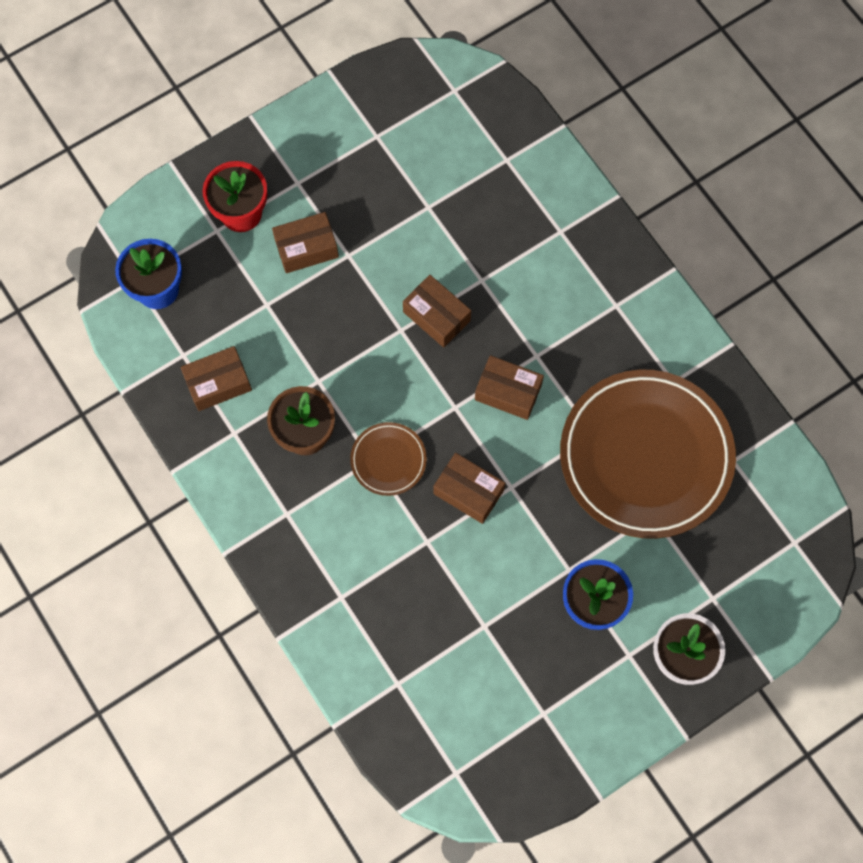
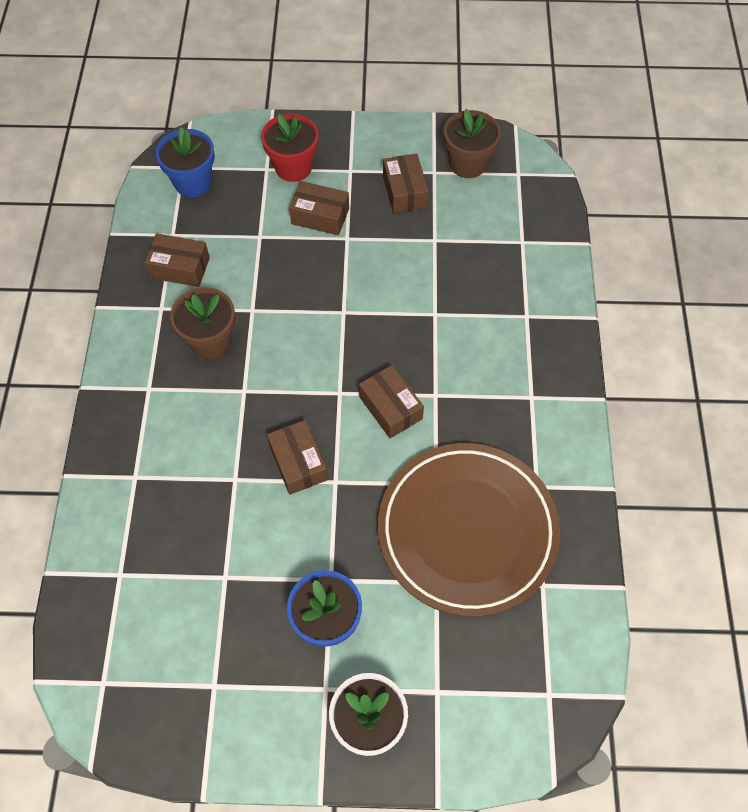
camera: 35 degrees right, 10 degrees down
(388, 460) = (256, 399): brown plate -> none
(401, 108) = (467, 164): none -> brown flower pot
(436, 316) = (379, 319): brown box -> brown box (404, 191)

